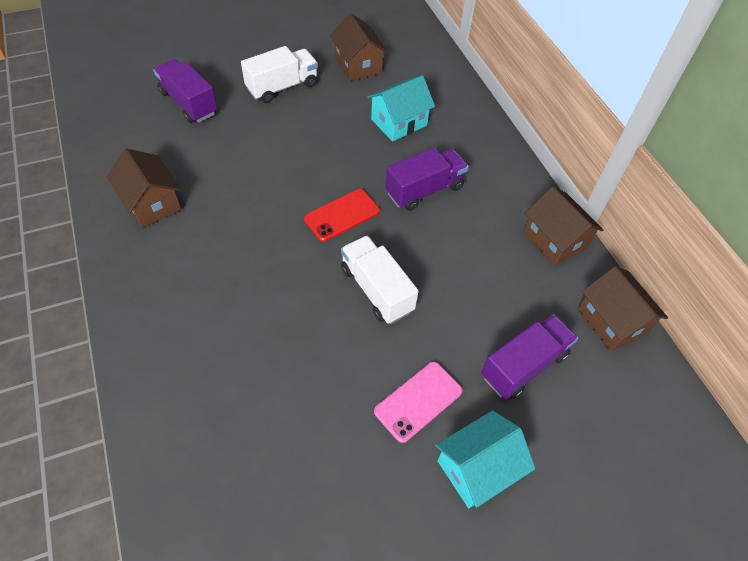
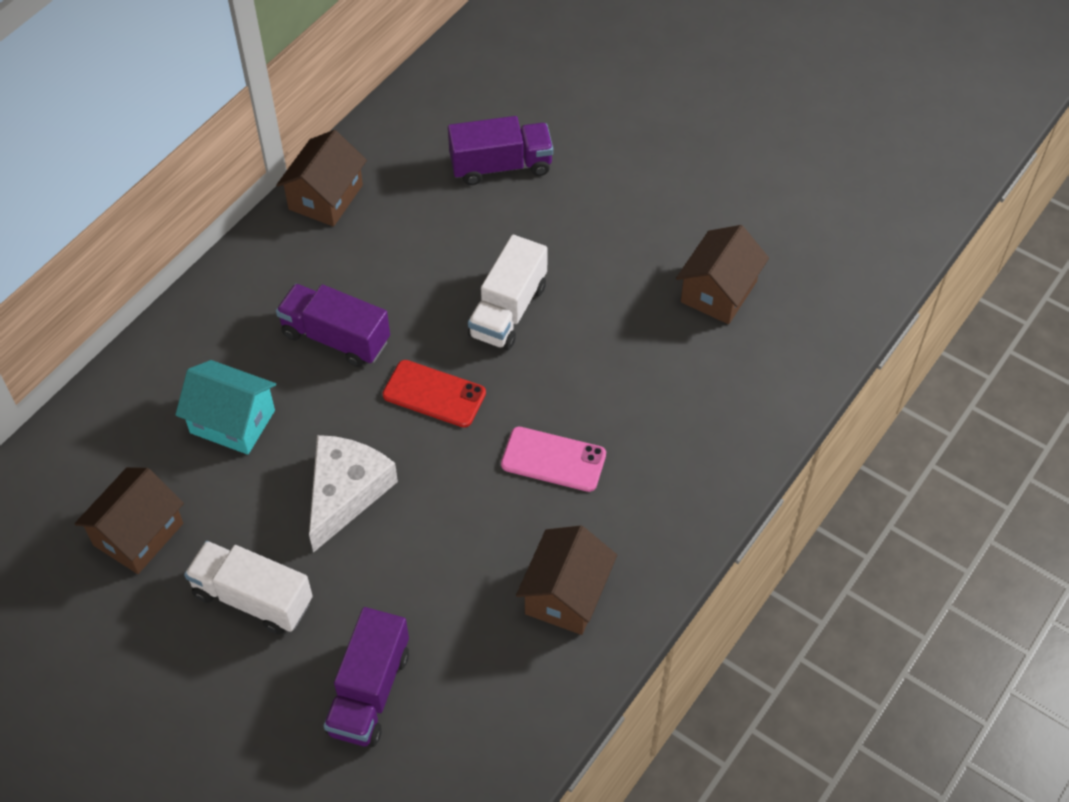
camera: 120 degrees left, 0 degrees up
(310, 145) = (345, 492): none -> white cheese
(418, 401) = (599, 222): pink phone -> pink phone (553, 459)
(477, 468) = (623, 158): turquoise house -> none
(524, 365) = (501, 166): purple truck -> purple truck turned 150 degrees clockwise
(611, 321) = (399, 123): brown house -> brown house (719, 292)

